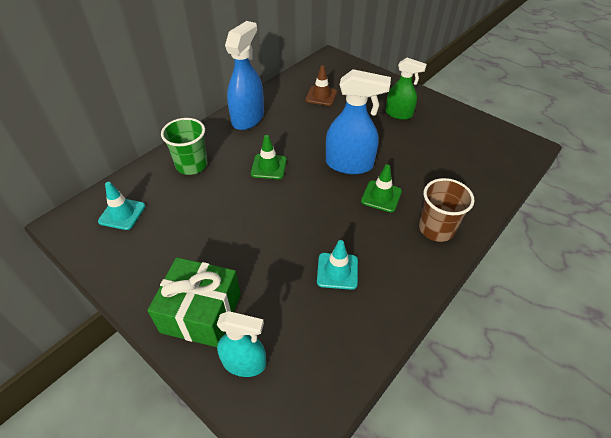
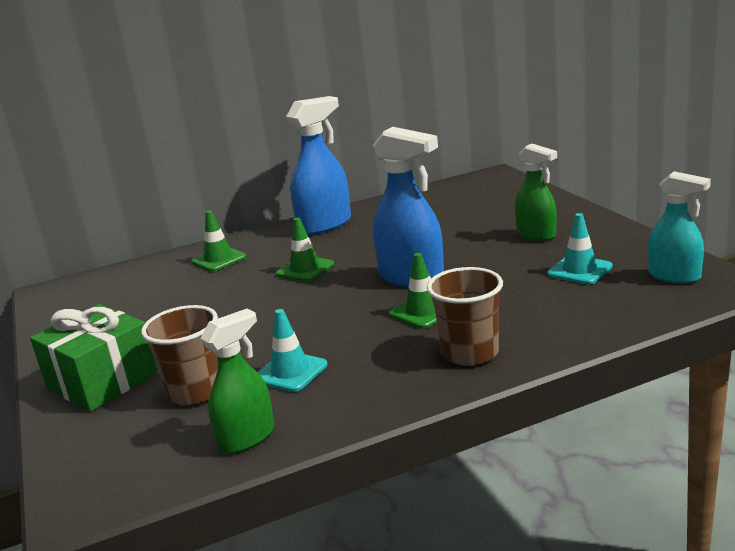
camera: 30 degrees right, 25 degrees down
(122, 214) = (108, 290): turquoise traffic cone -> turquoise traffic cone (579, 270)
(191, 165) = (219, 259): green cup -> green traffic cone
(244, 363) = (102, 430): turquoise spray bottle -> turquoise spray bottle (674, 276)
(284, 305) = (196, 391): none -> brown cup
(321, 96) = (441, 211): brown traffic cone -> none
(356, 340) = (247, 437): none -> green spray bottle

